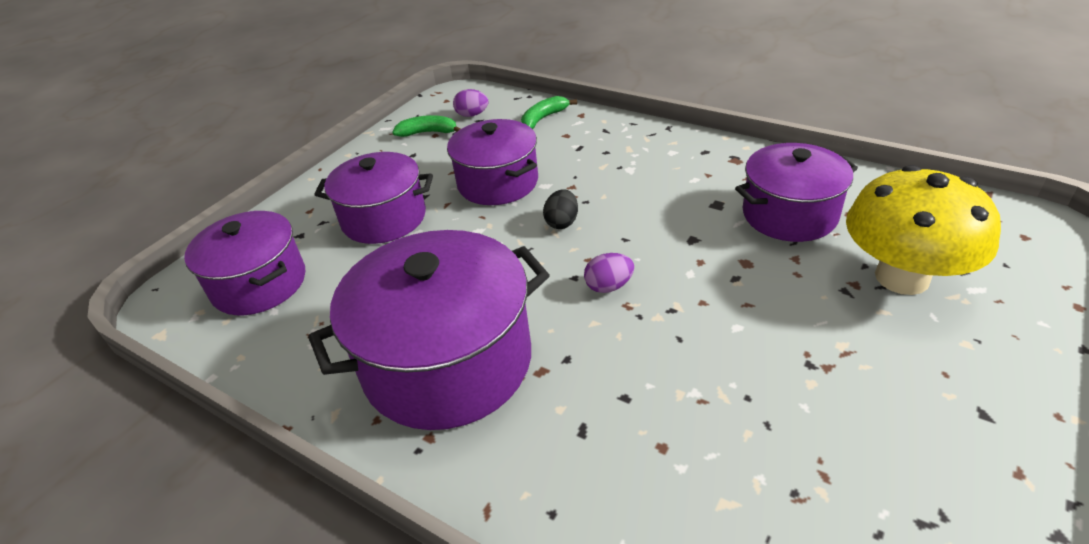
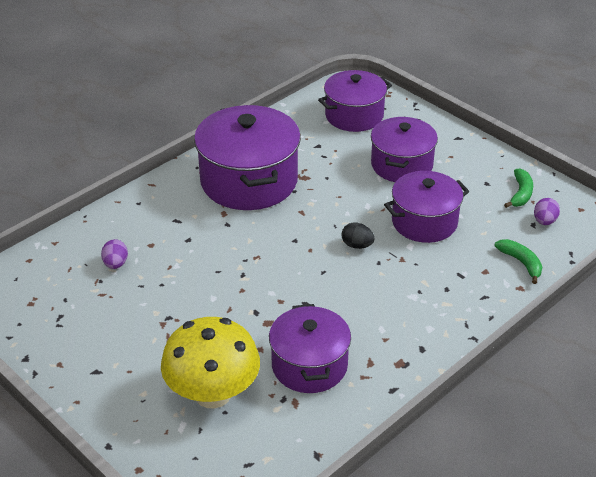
camera: 100 degrees right, 0 degrees up
(609, 286) = (278, 253): purple egg -> purple egg (115, 264)

